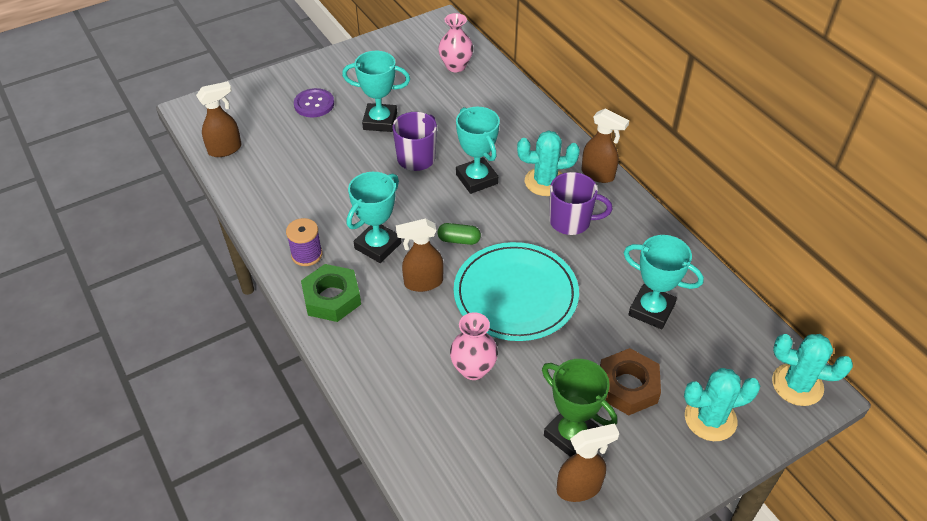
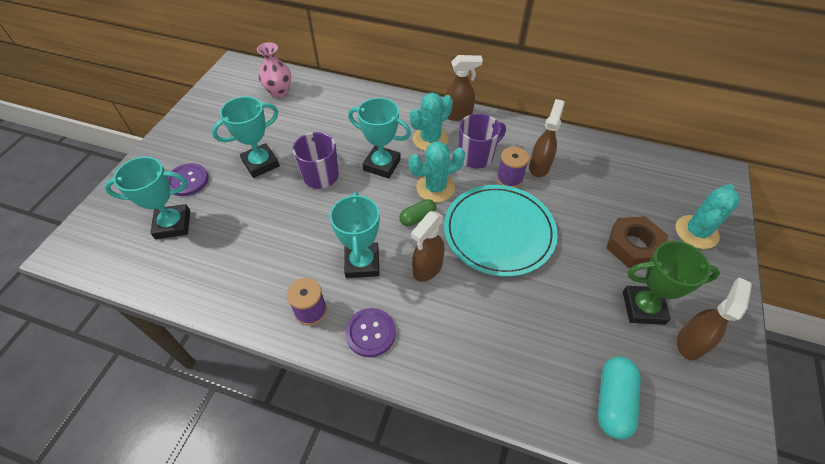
camera: 40 degrees left, 5 degrees up
(225, 149) = (138, 267): brown spray bottle -> brown spray bottle (539, 166)
(332, 298) = (370, 333): green nut -> purple button
(457, 473) = (613, 401): none -> turquoise capsule
(473, 369) = (533, 309): pink vase -> none
(579, 258) = (509, 179): none -> purple spool
(651, 310) = (587, 184): turquoise trophy -> turquoise trophy (173, 224)
(797, 385) = (708, 177): turquoise cactus -> turquoise cactus (435, 188)

